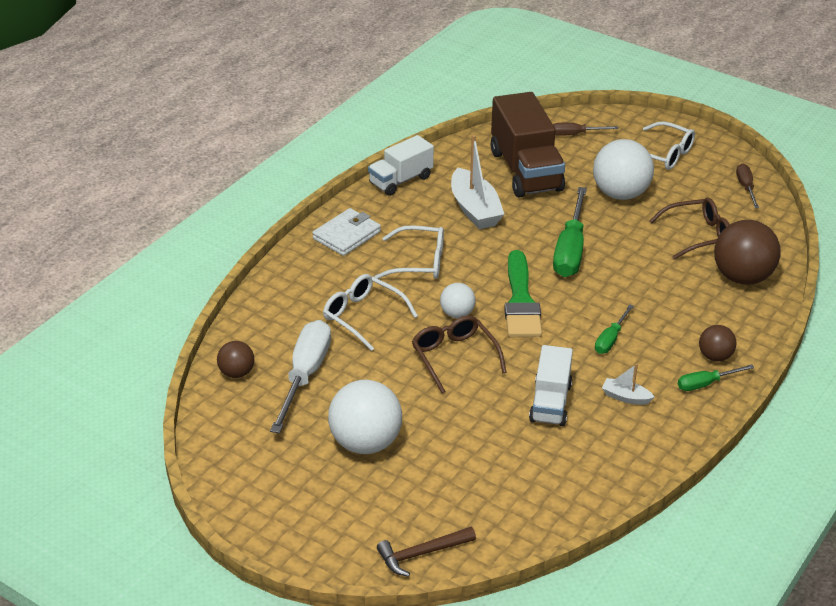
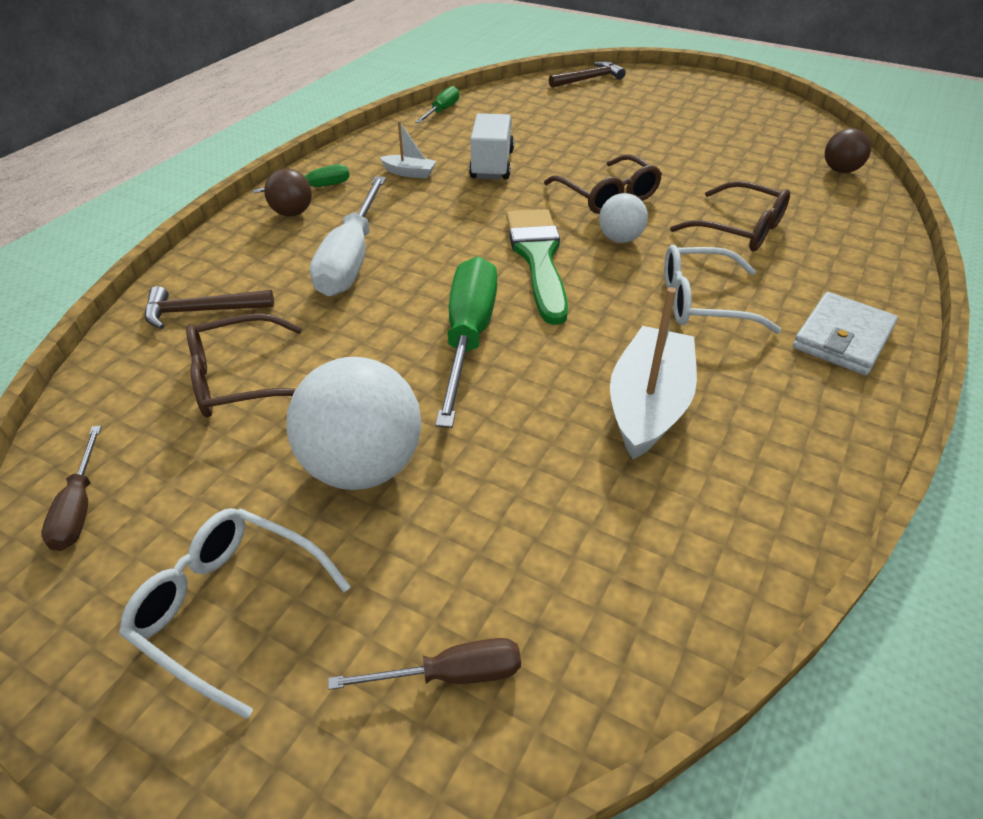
camera: 175 degrees right, 5 degrees up
(305, 375) = (765, 172): white screwdriver -> white screwdriver (351, 259)
(362, 316) = (741, 229): white glasses -> brown glasses
(365, 443) = (668, 130): white ball -> none
(401, 180) = (823, 466): white truck -> none
(474, 209) = (648, 405): white boat -> white boat turned 45 degrees clockwise
(525, 171) = (567, 517): brown truck -> none
(610, 339) = (419, 223): green screwdriver -> green screwdriver (442, 111)
(742, 277) = (202, 311): brown ball -> brown hammer

